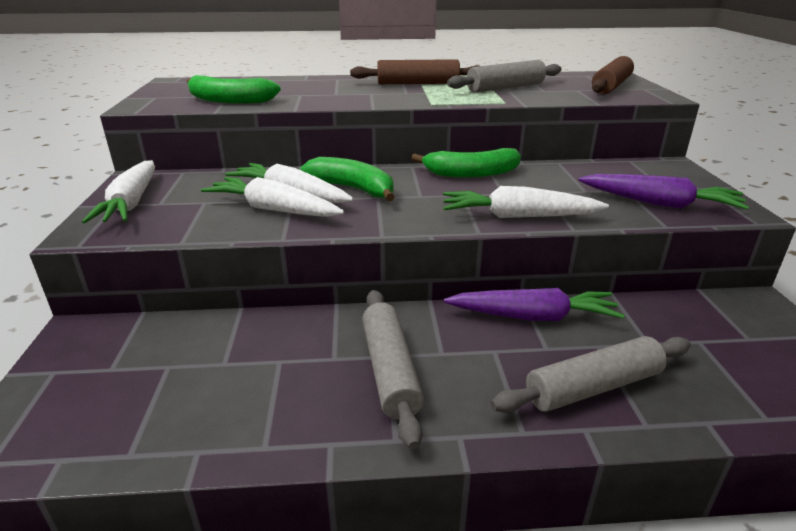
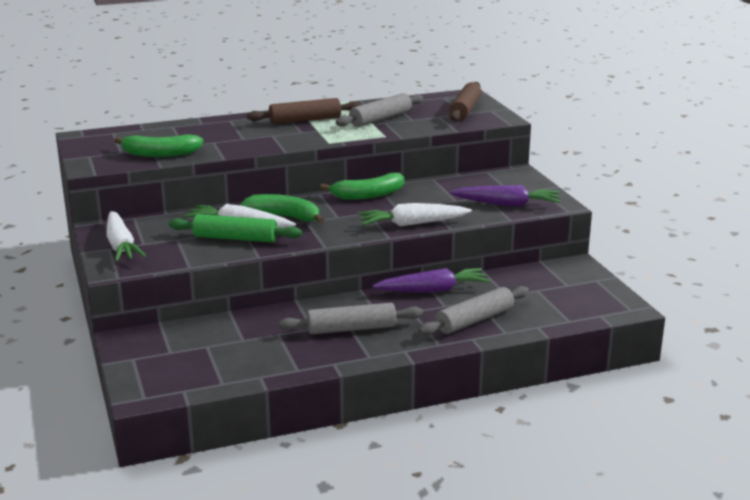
camera: 15 degrees left, 5 degrees down
(273, 209) = (235, 238): white carrot -> green rolling pin
(390, 370) = (351, 329): grey rolling pin -> grey rolling pin turned 75 degrees counterclockwise

